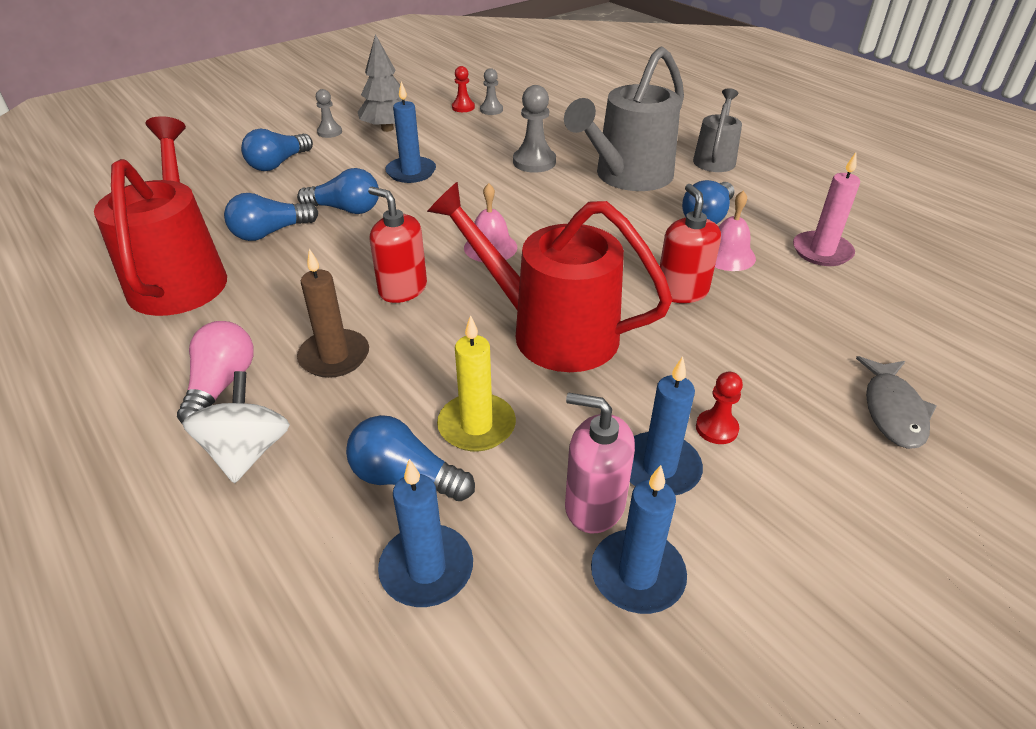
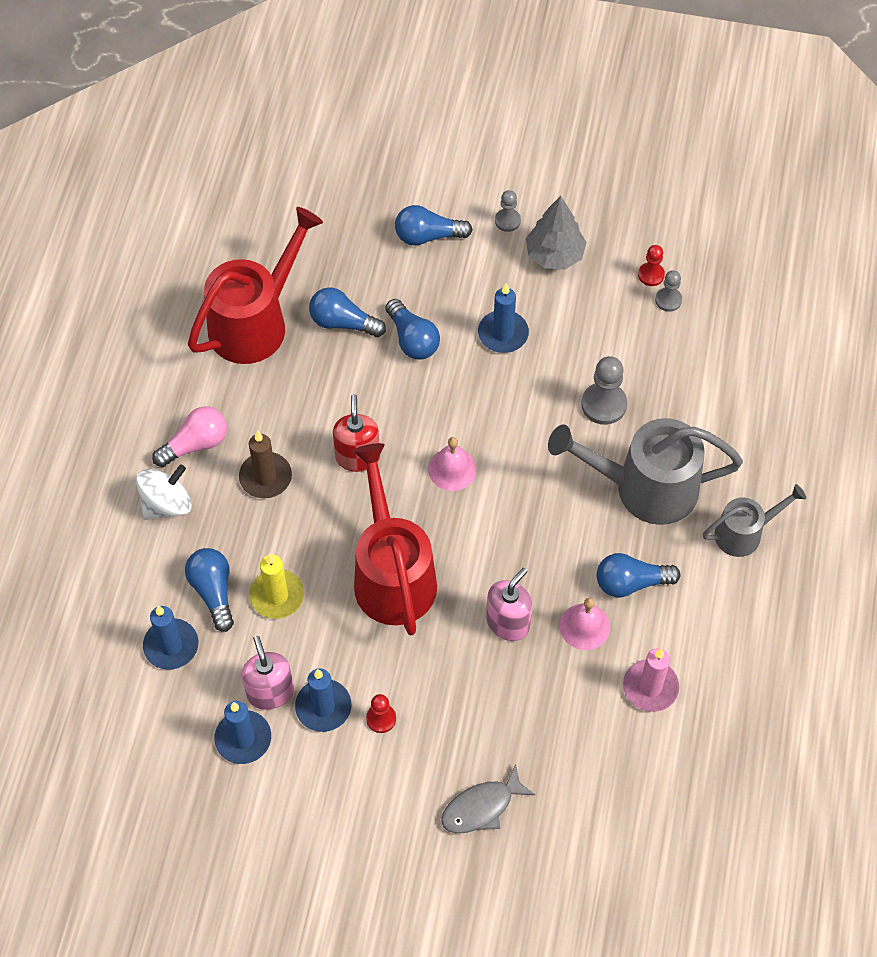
camera: 50 degrees right, 20 degrees up
(682, 291) = (508, 623): red soap dispenser -> pink soap dispenser

